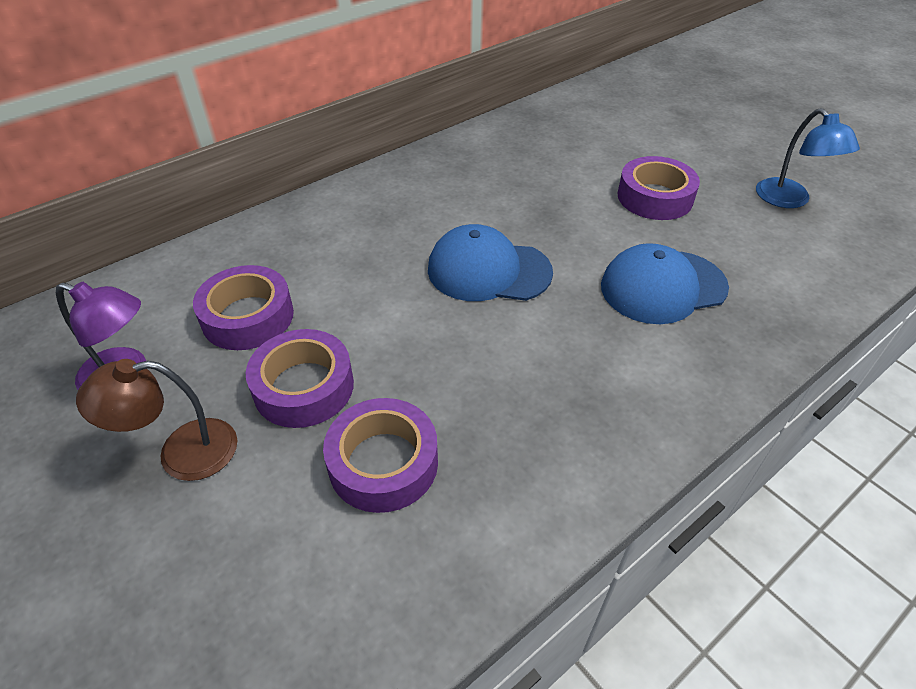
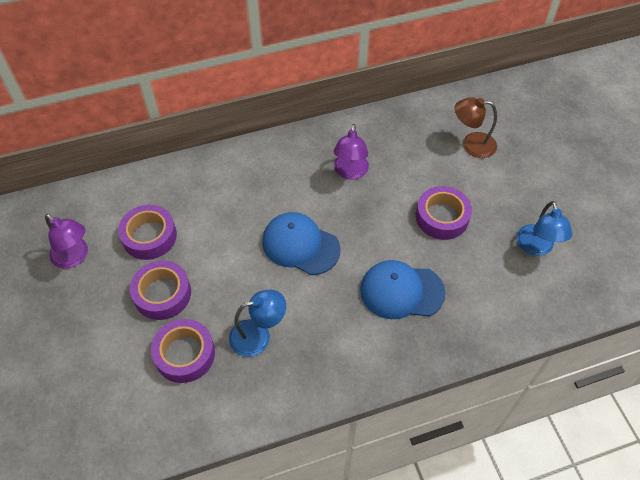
camera: 20 degrees right, 10 degrees up
(182, 452) = (89, 314): brown lamp -> brown lamp (471, 144)
(492, 399) = (258, 335): none -> blue lamp
(507, 179) = (350, 172): none -> purple lamp

